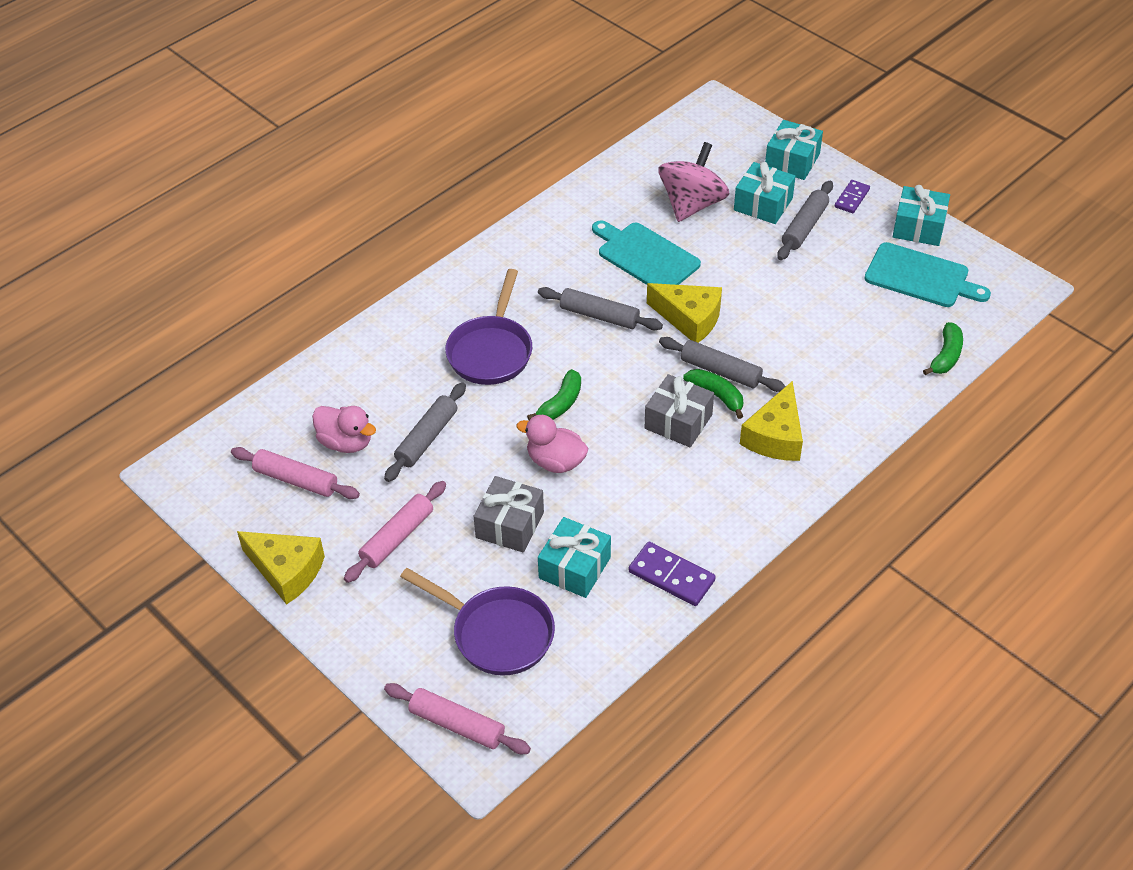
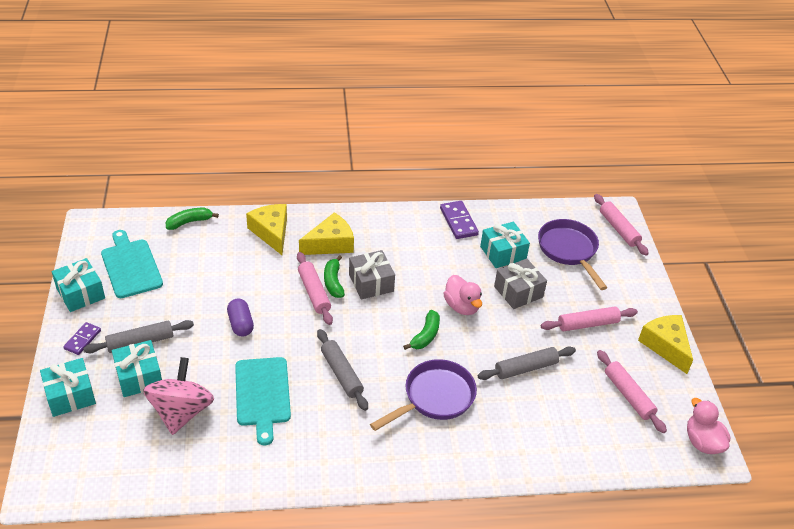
camera: 145 degrees left, 5 degrees down
(346, 442) = (580, 399): pink duck -> pink duck (702, 442)
(560, 403) = (425, 335): green banana -> green banana turned 135 degrees clockwise
(689, 319) = (291, 333): yellow cheese -> yellow cheese (271, 232)
(692, 204) = (181, 412): pink spinning top -> pink spinning top turned 120 degrees clockwise
(720, 371) = (314, 293): grey rolling pin -> pink rolling pin
(745, 296) = (240, 324): none -> purple capsule
(851, 198) = (82, 340): purple domino -> purple domino turned 45 degrees counterclockwise

